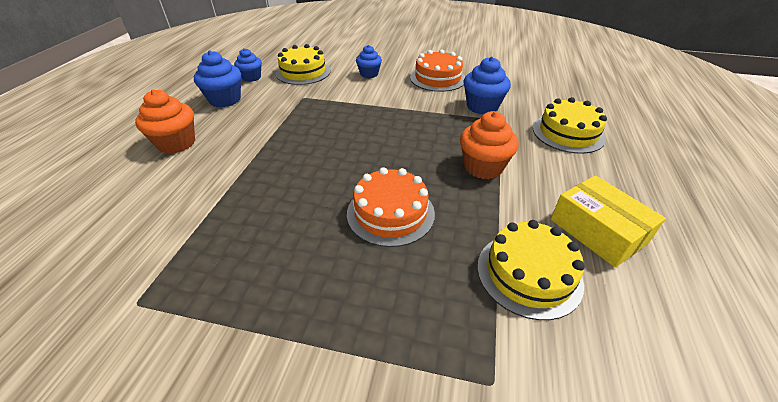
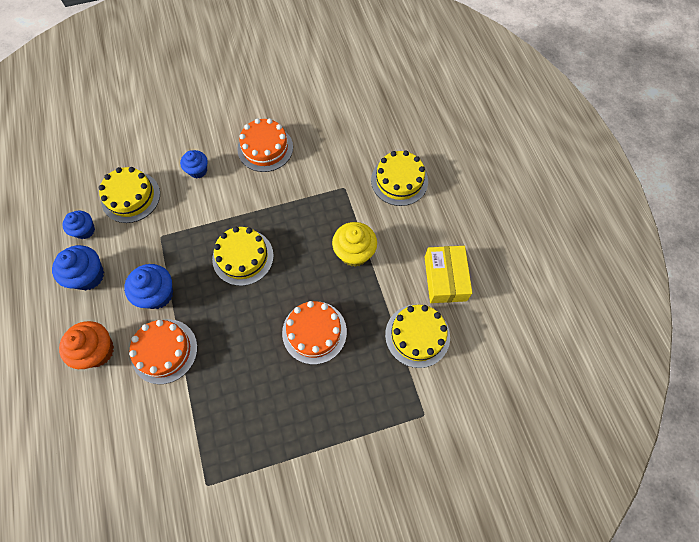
camera: 30 degrees left, 25 degrees up
(228, 165) = (164, 351): none -> orange cake
(362, 131) = (243, 257): none -> yellow cake
(482, 107) = (322, 175): blue cupcake -> blue cupcake (157, 294)
(483, 167) = (354, 253): orange cupcake -> yellow cupcake
(597, 231) = (445, 278): yellow box -> yellow box turned 60 degrees clockwise

